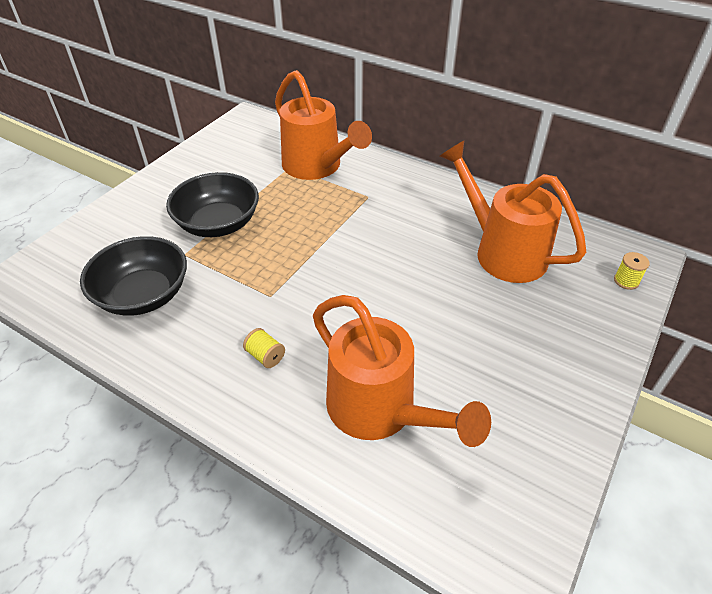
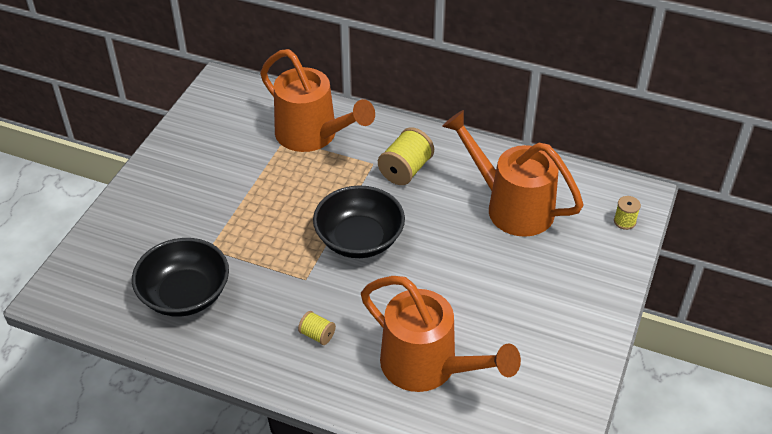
camera: 10 degrees left, 0 degrees up
(218, 224) = (231, 212): black bowl -> black bowl (359, 239)
(399, 206) = (405, 170): none -> yellow spool

